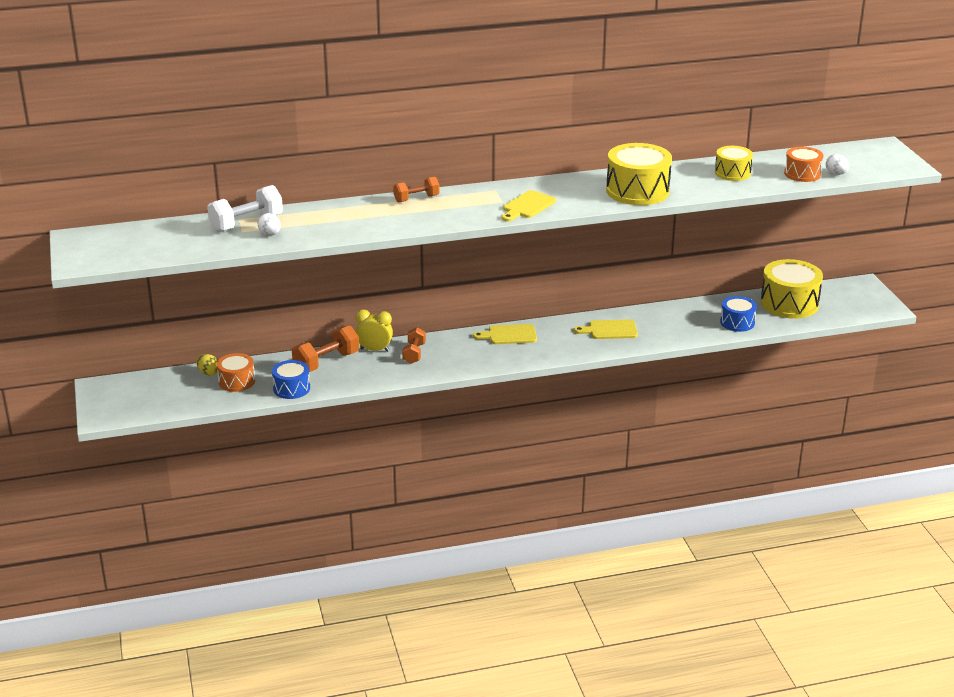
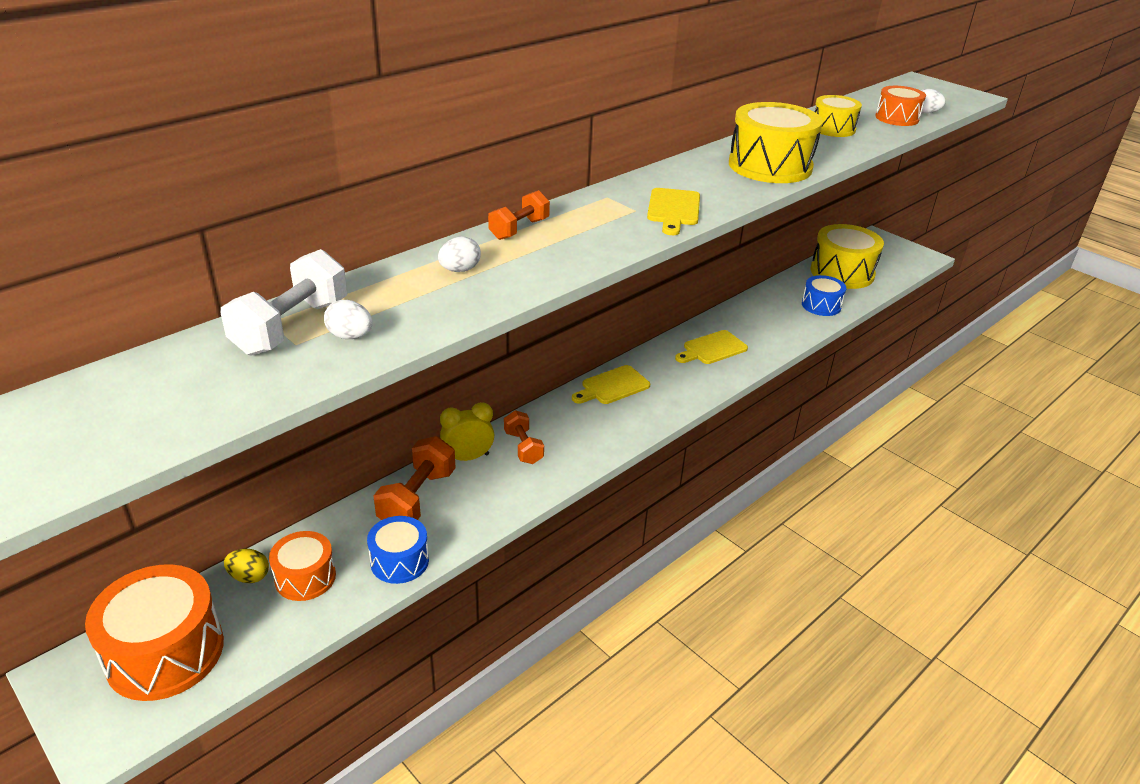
camera: 30 degrees left, 5 degrees up
(148, 392) = (165, 652): none -> orange drum
(358, 214) = (460, 270): none -> white egg

